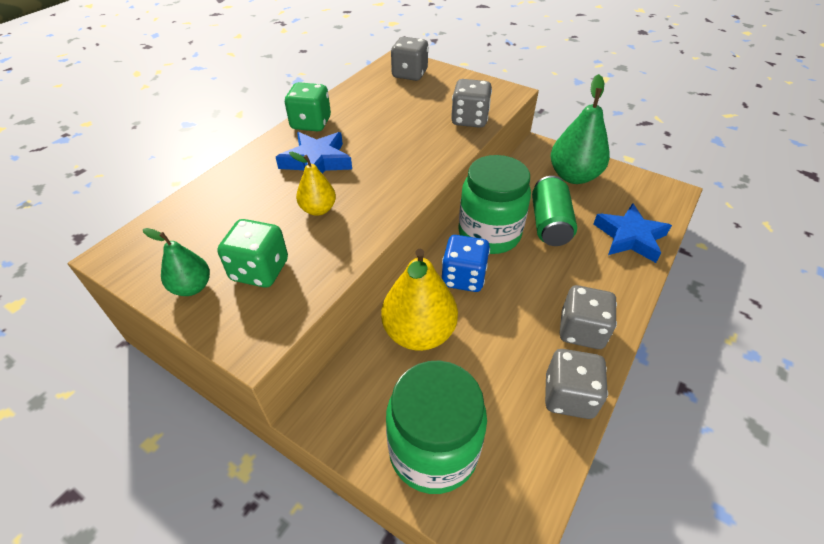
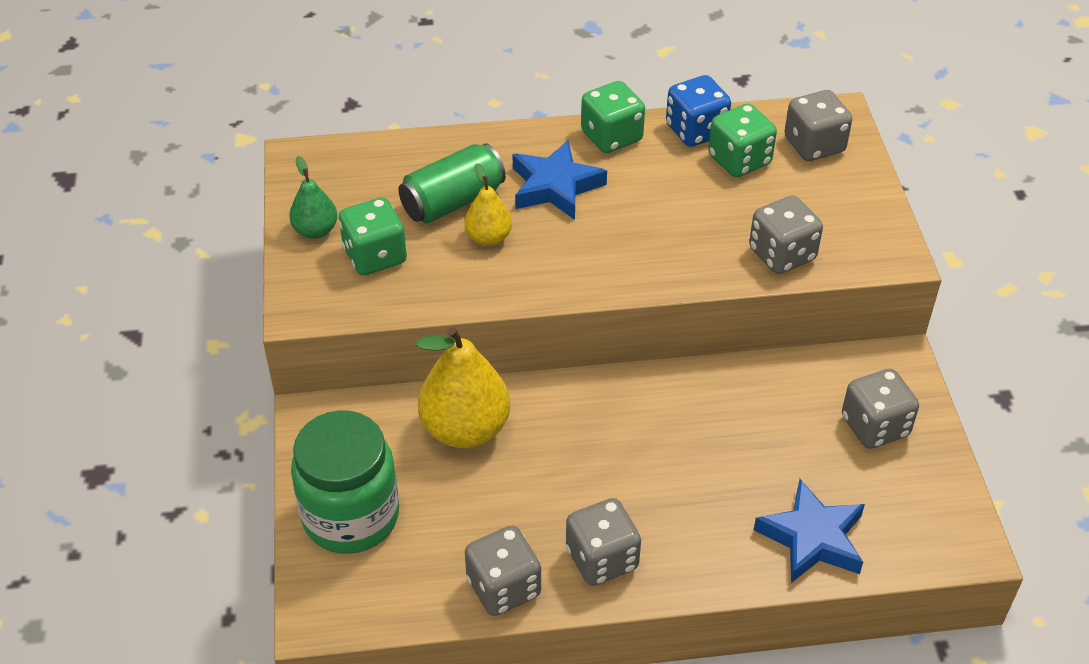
camera: 50 degrees right, 0 degrees up
(388, 97) = (739, 160): none -> green dice
(463, 277) = (575, 420): blue dice -> blue dice (696, 131)
(489, 234) = (666, 404): green jar -> none
(549, 224) = (748, 448): green can -> green can (453, 201)
(573, 176) = (874, 426): green pear -> grey dice

